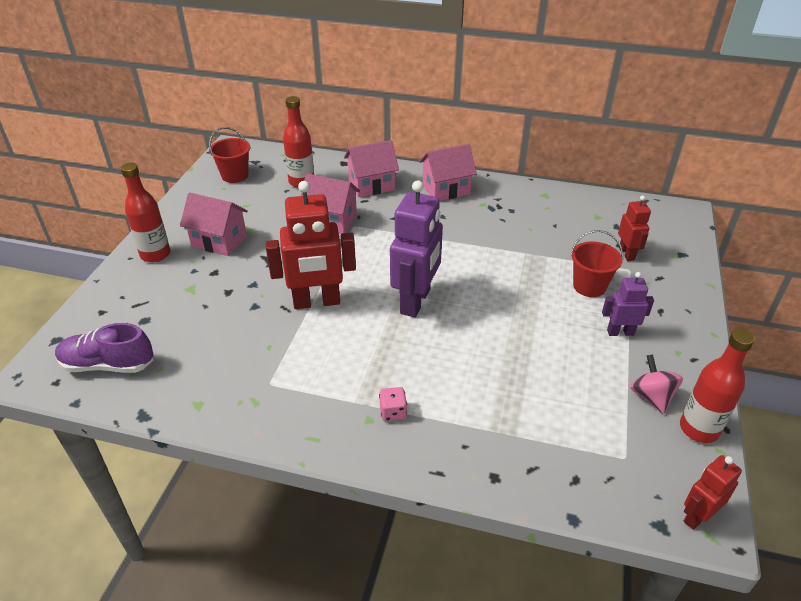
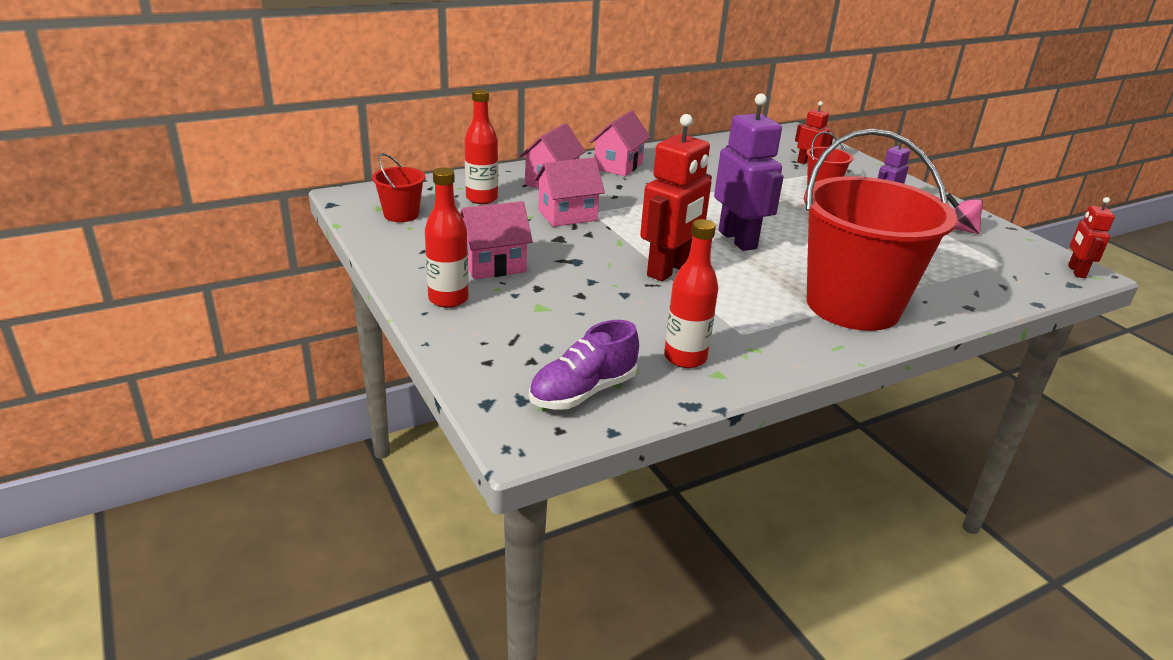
camera: 45 degrees left, 10 degrees down
(393, 412) = (853, 306): pink dice -> red bucket
(699, 429) = (1004, 234): red bottle -> red bottle (685, 358)

